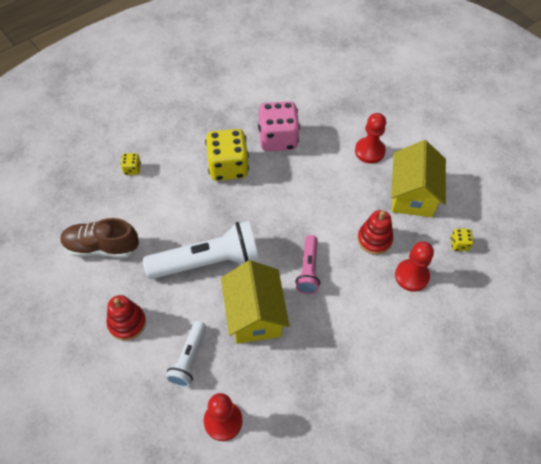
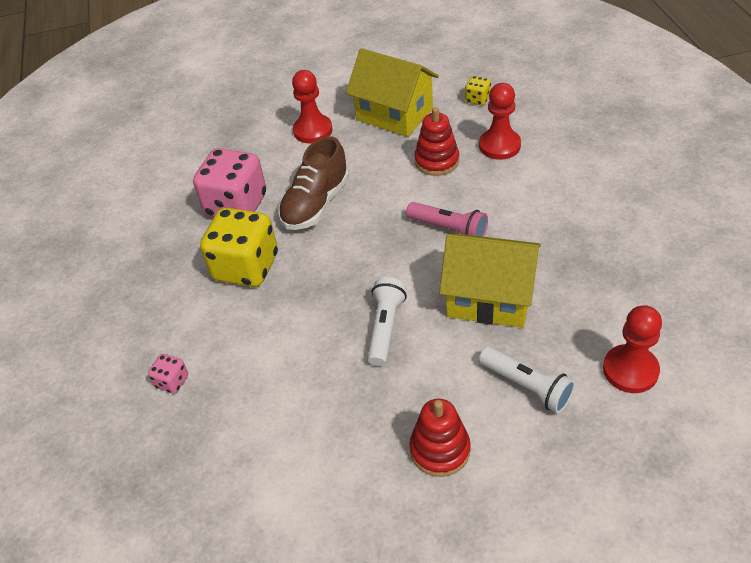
camera: 60 degrees left, 10 degrees down
(101, 247) = (290, 455): brown shoe -> brown shoe (316, 204)
(132, 169) = (172, 381): yellow dice -> pink dice
(207, 262) = (385, 328): white flashlight -> white flashlight, size x0.54

